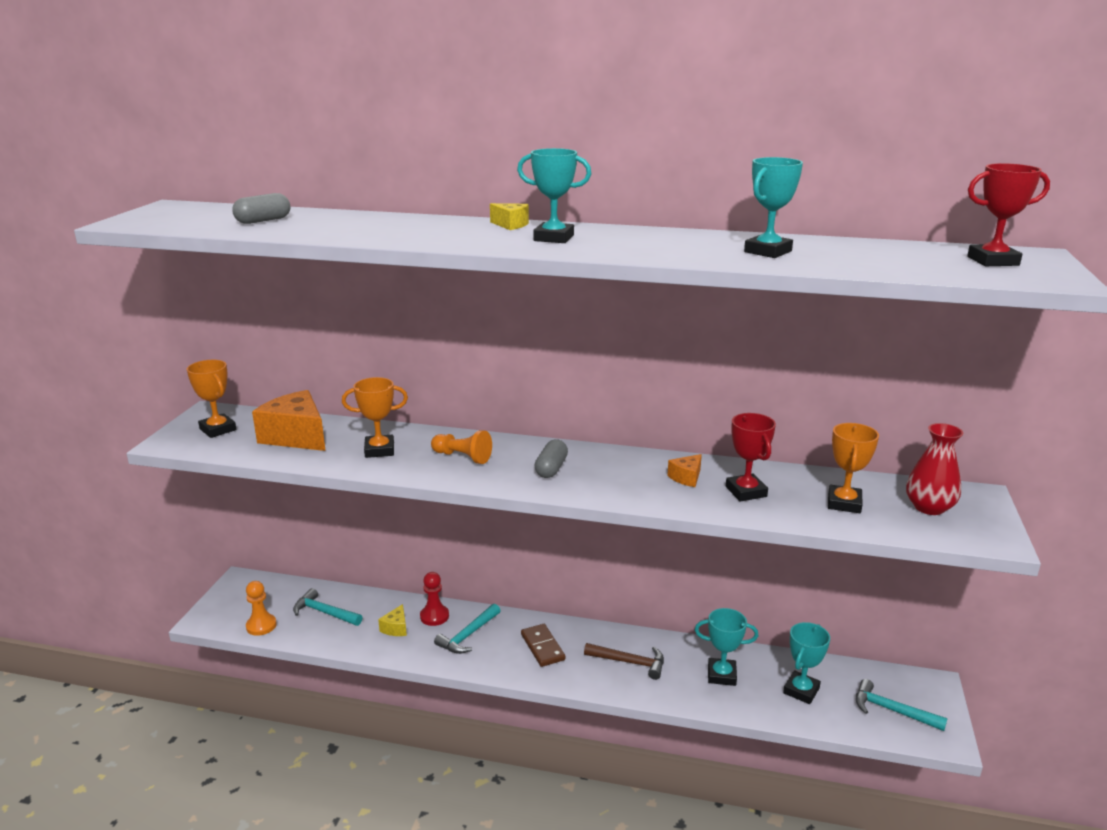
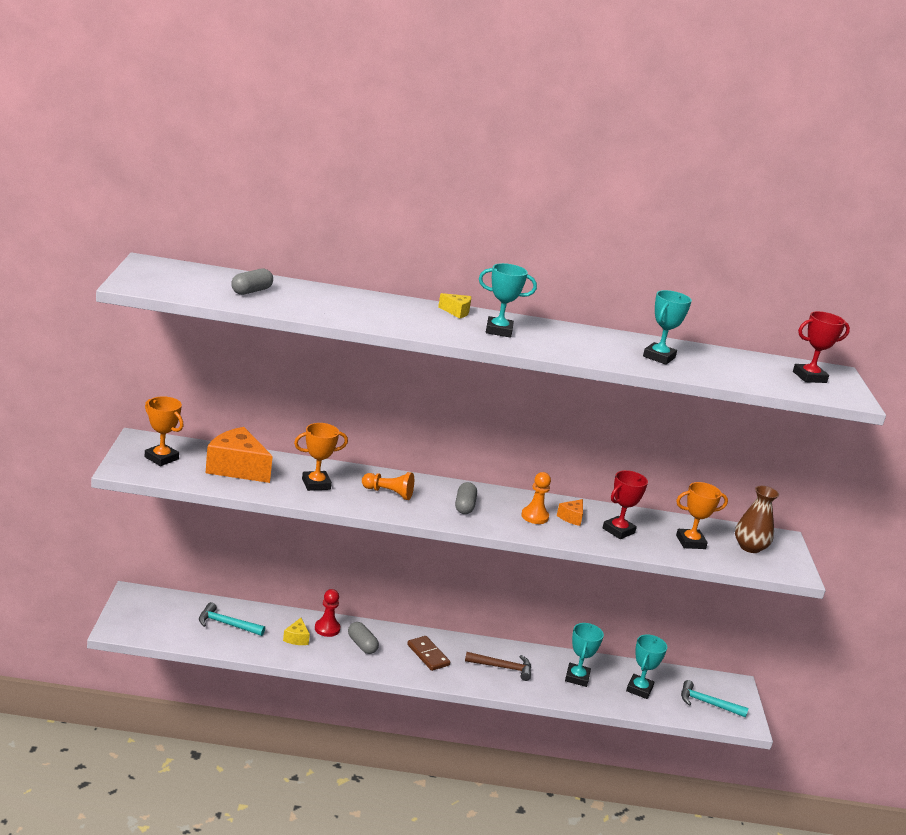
camera: 15 degrees left, 0 degrees up
(261, 626) = (173, 635): orange pawn -> orange pawn (534, 516)
(468, 635) = (362, 645): turquoise hammer -> grey capsule
(721, 675) = (577, 677): turquoise trophy -> turquoise trophy turned 75 degrees counterclockwise
(746, 492) = (618, 531): red trophy -> red trophy turned 75 degrees clockwise
(844, 503) = (690, 542): orange trophy -> orange trophy turned 75 degrees clockwise
(929, 507) = (750, 547): red vase -> brown vase

